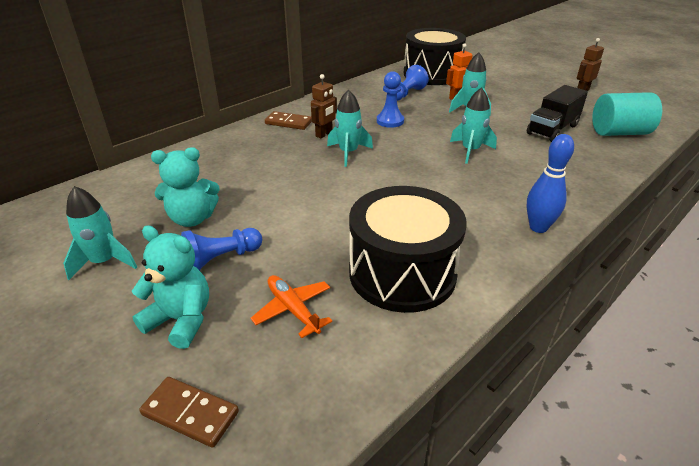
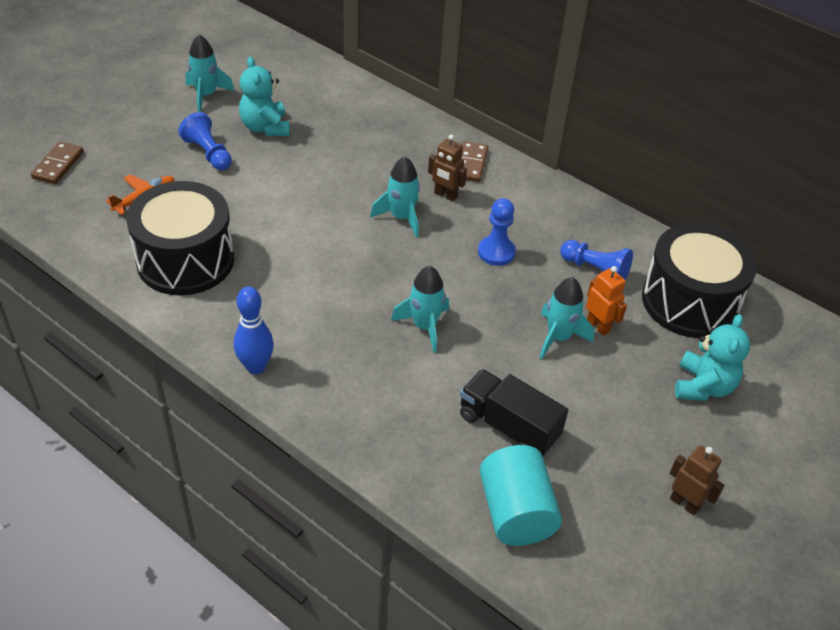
camera: 80 degrees right, 10 degrees up
(181, 320) = (139, 146): turquoise teddy bear -> turquoise teddy bear (703, 386)

